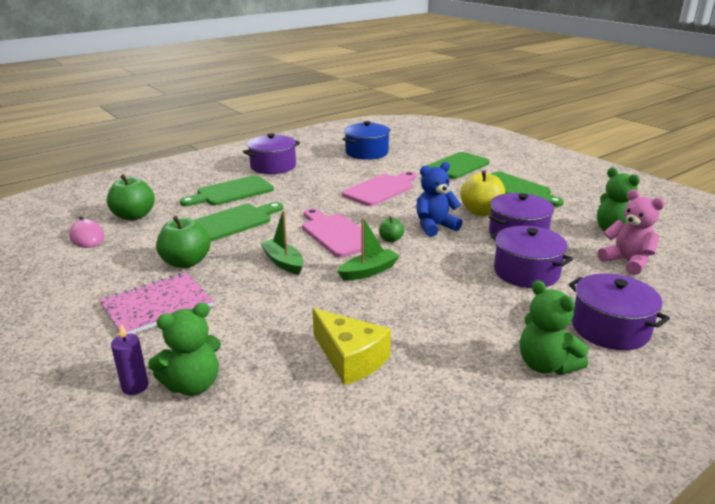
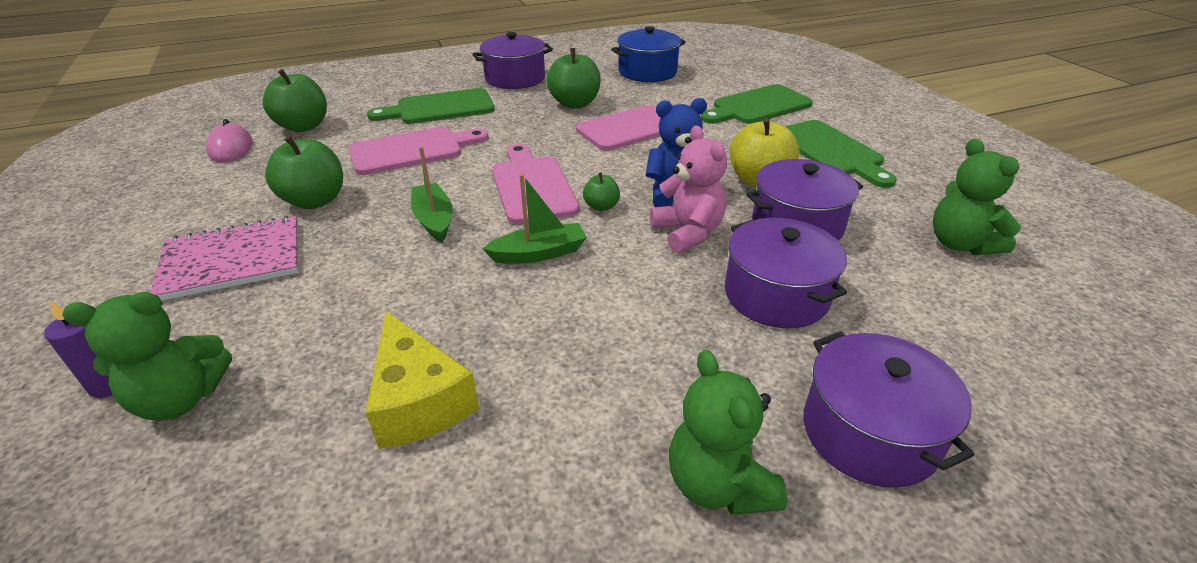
camera: 15 degrees right, 10 degrees up
(233, 222) = (412, 150): green cutting board -> pink cutting board
(329, 179) = (575, 103): none -> green apple
(627, 262) = (958, 304): pink teddy bear -> pink teddy bear (687, 232)

